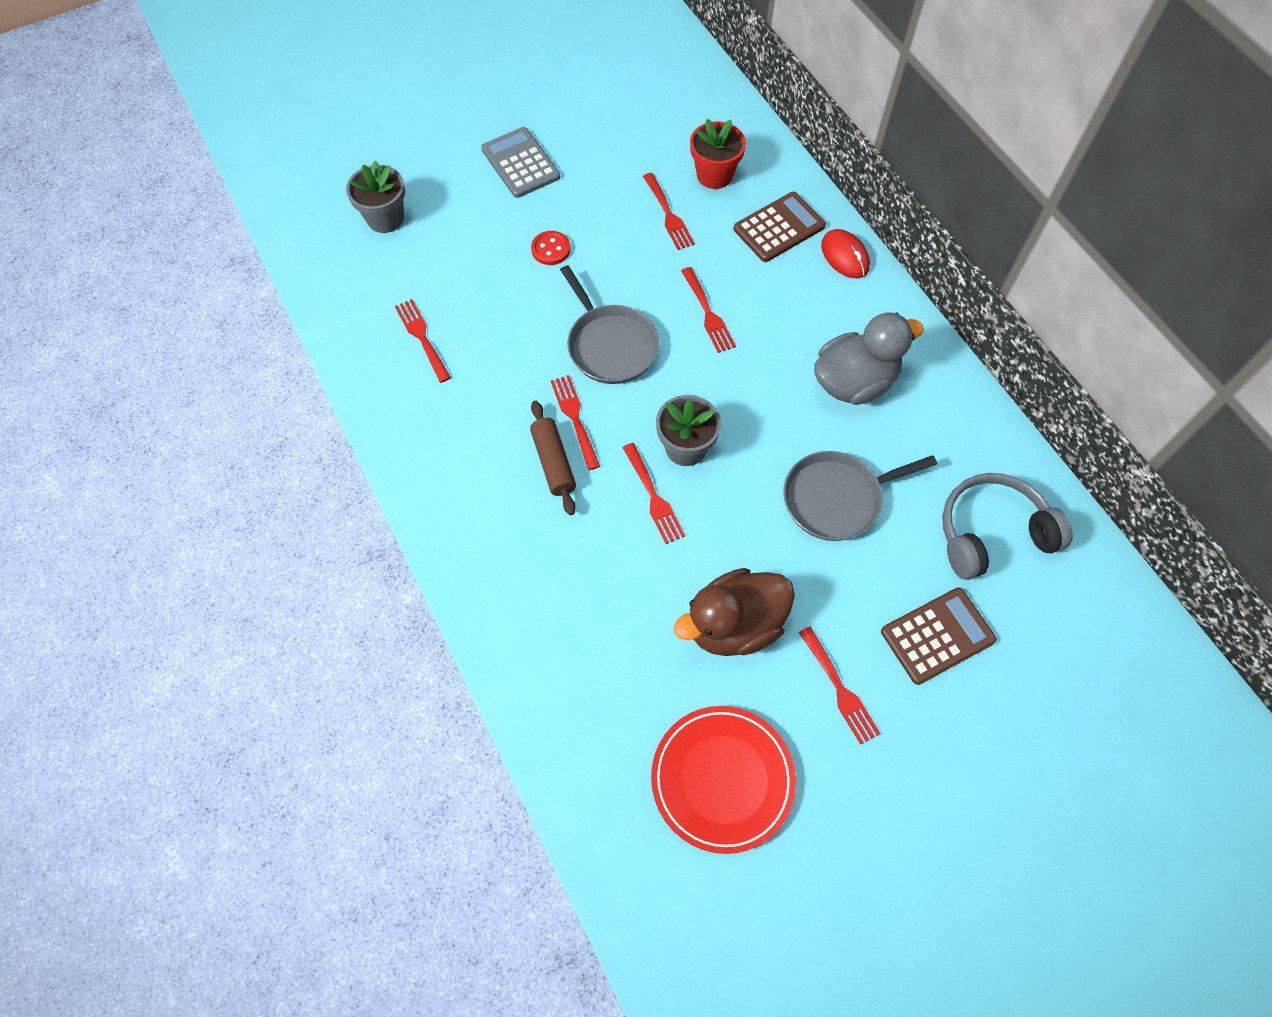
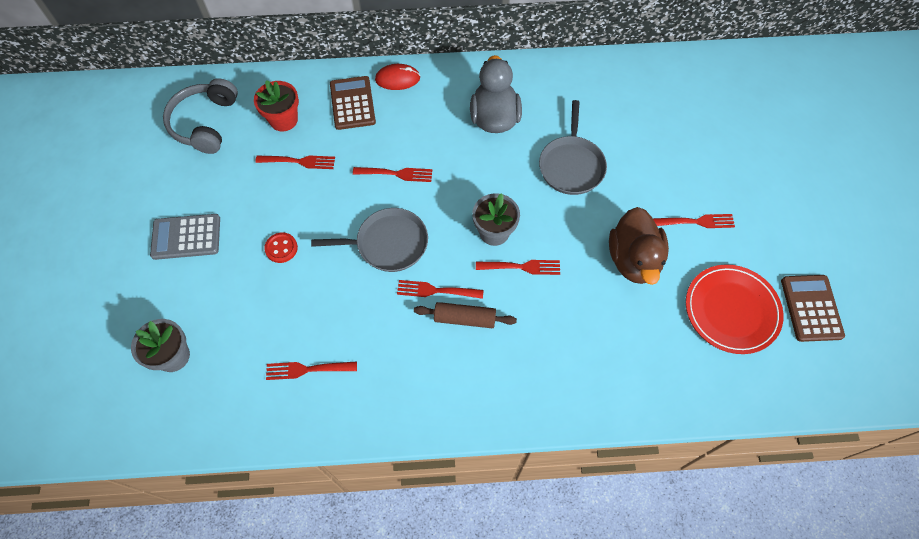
camera: 65 degrees left, 0 degrees up
(937, 636) = (682, 157): brown calculator -> brown calculator (811, 308)
(992, 533) = (629, 100): grey headphones -> grey headphones (205, 123)

